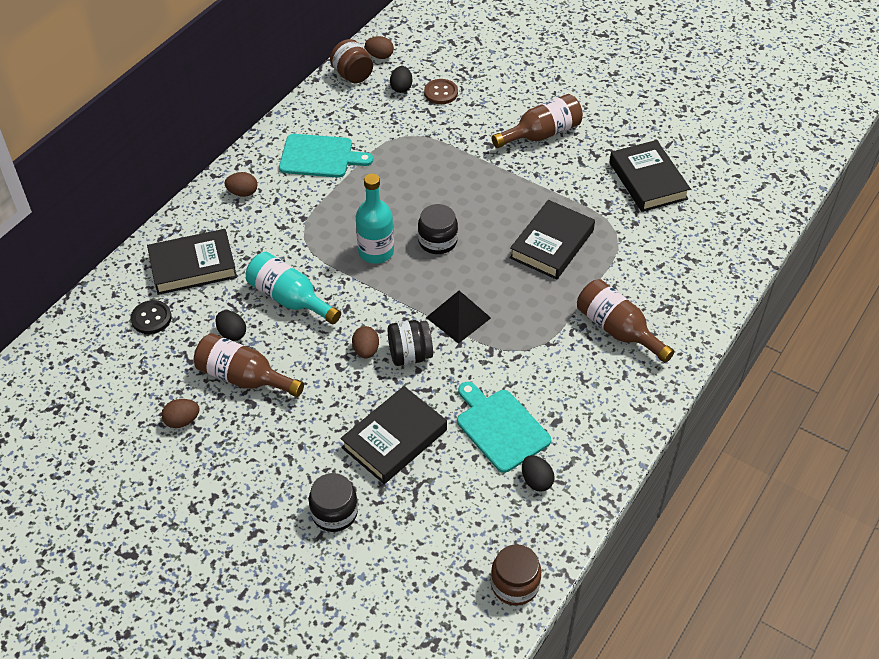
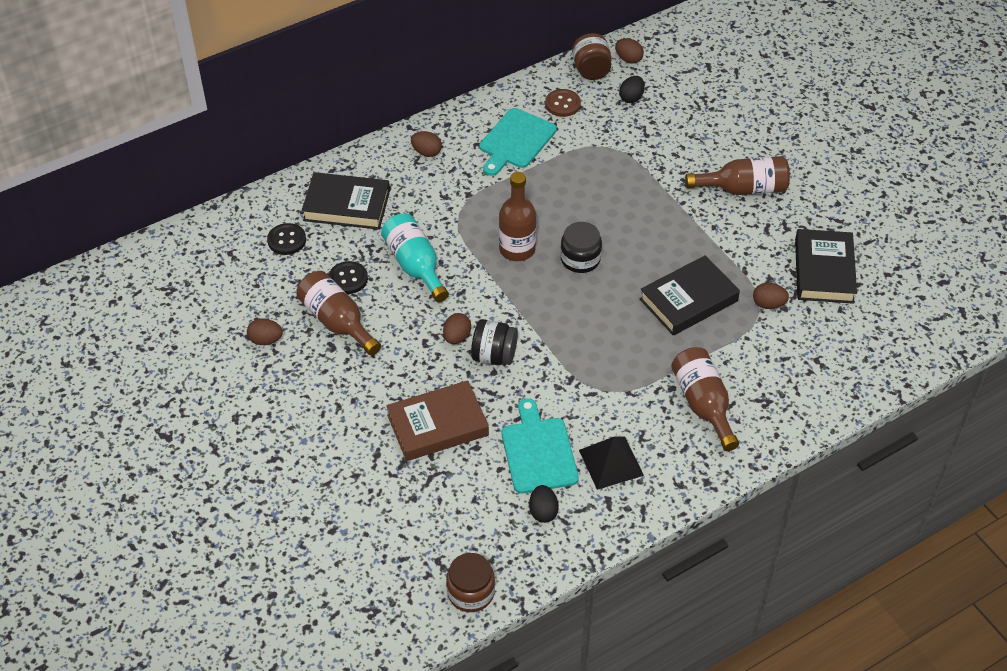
camera: 25 degrees right, 0 degrees up
(232, 333) = (348, 279): black egg -> black button
(320, 157) = (515, 141): turquoise cutting board -> turquoise cutting board turned 90 degrees clockwise
(334, 512) = (350, 468): black jar -> none
(376, 252) = (517, 249): turquoise bottle -> brown bottle
(394, 439) = (437, 425): black book -> brown book
(441, 93) = (667, 115): brown button -> brown button (562, 104)
(458, 317) = (558, 337): black pyramid -> black pyramid (611, 462)
(620, 224) = (768, 304): none -> brown egg

